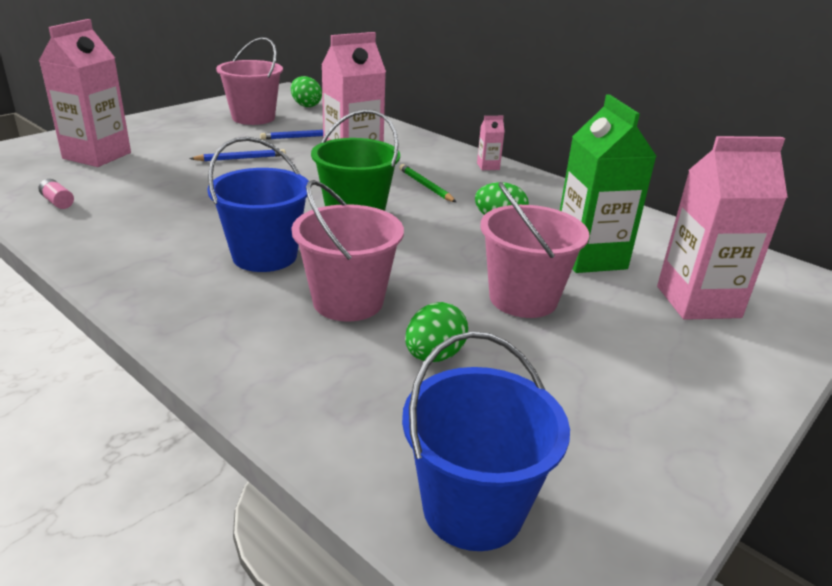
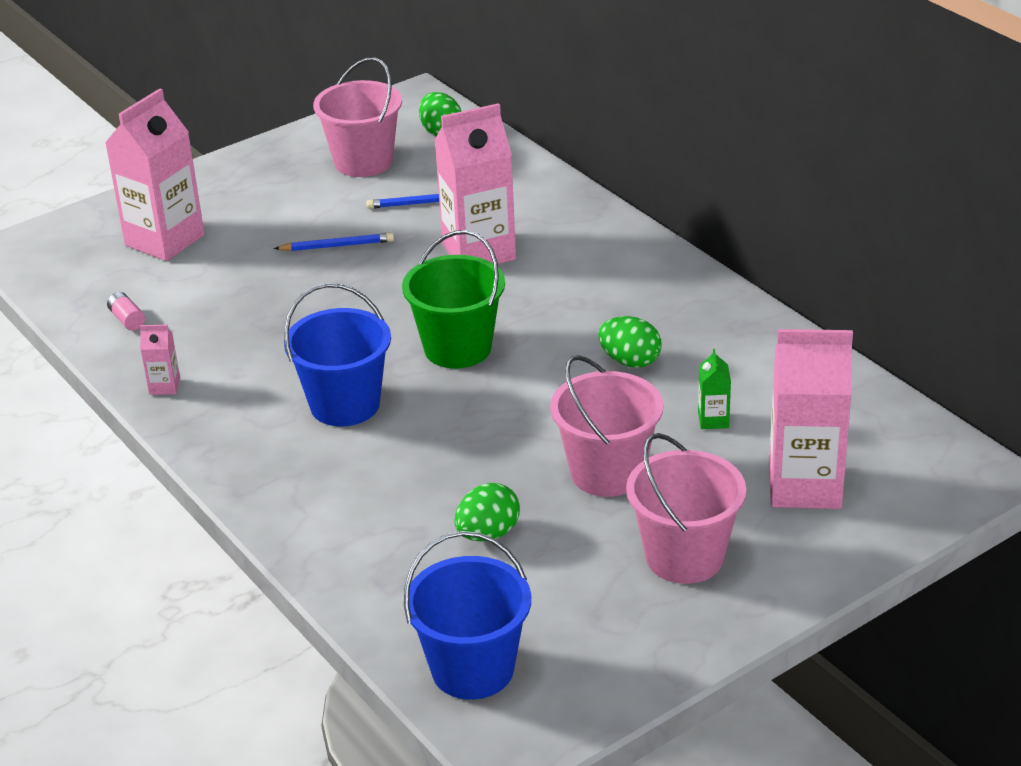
camera: 15 degrees right, 5 degrees up
(348, 301) = (420, 467): pink bucket -> pink bucket (684, 557)
(425, 186) = (559, 299): green pencil -> none
(488, 166) = (657, 263): pink carton -> pink carton (164, 386)
(589, 257) = (713, 420): green carton -> green carton, size x0.43

